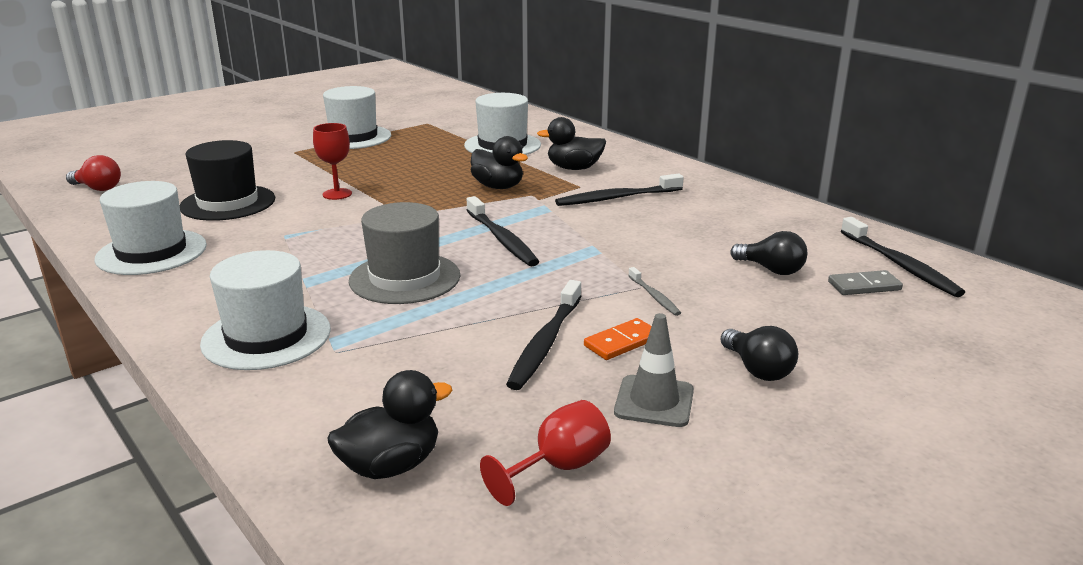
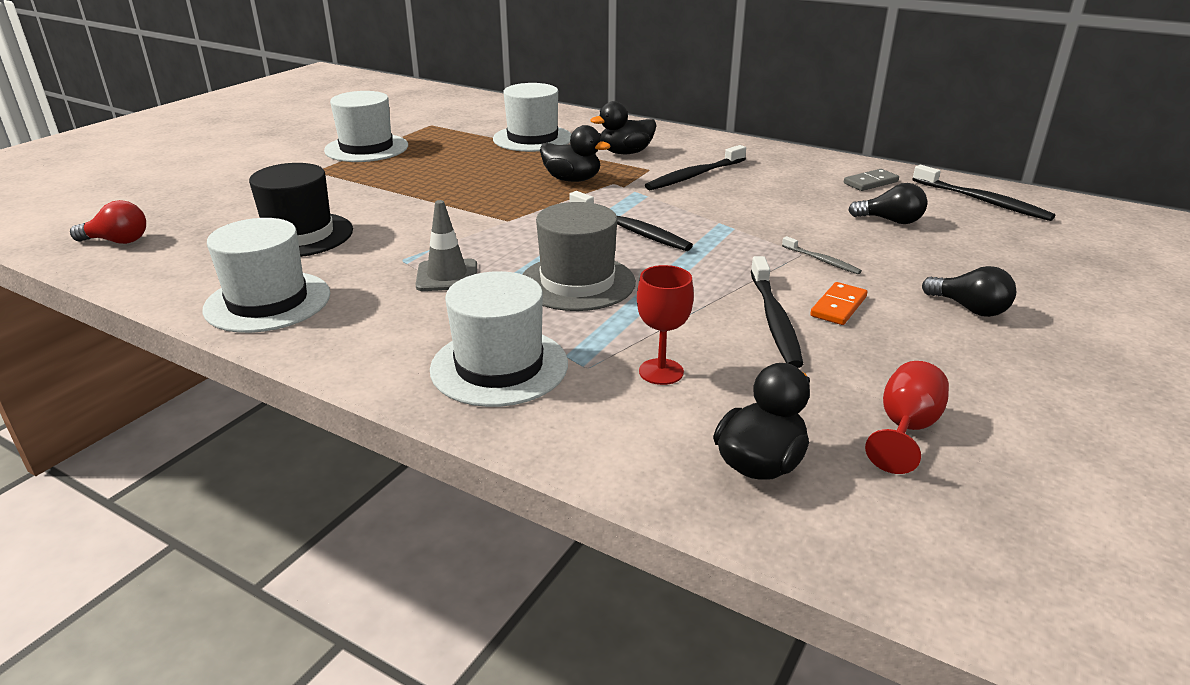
camera: 20 degrees left, 5 degrees up
(337, 194) = (413, 209): red goblet -> red goblet (661, 372)
(654, 401) = (919, 353): grey traffic cone -> grey traffic cone (447, 276)
(864, 286) = (974, 223): grey domino -> grey domino (870, 182)

